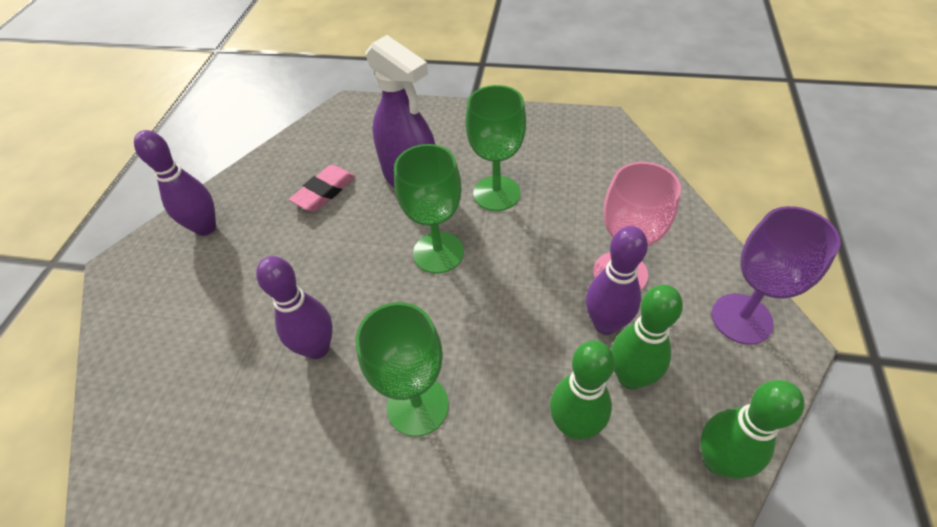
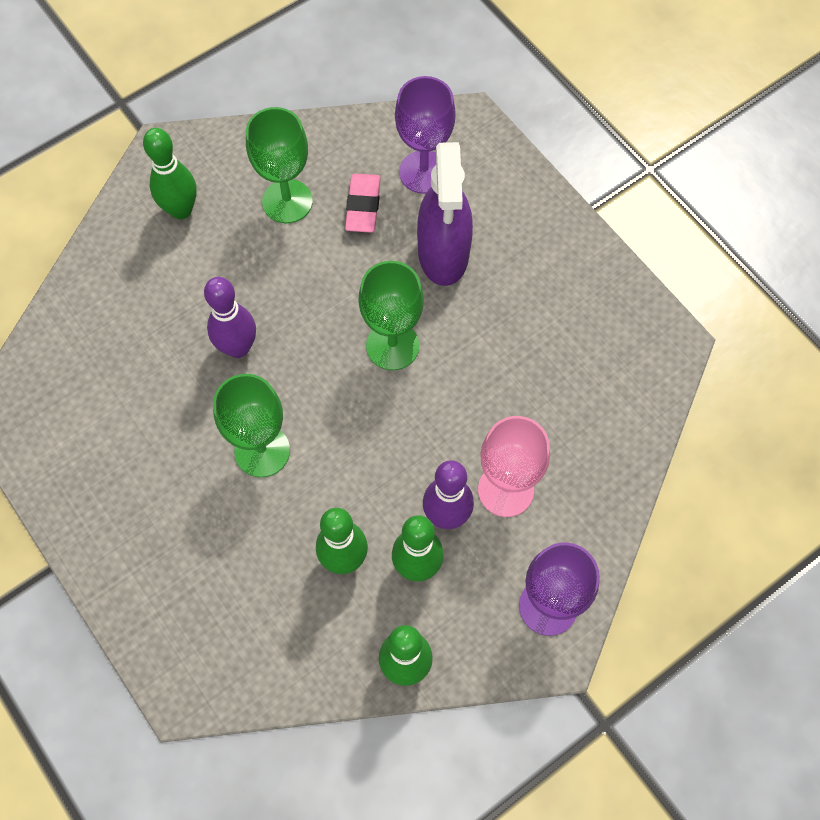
camera: 40 degrees right, 15 degrees up
(173, 293) = (181, 210): none -> green bowling pin
(206, 228) = (247, 164): purple bowling pin -> none
(324, 192) = (363, 206): pink eraser -> pink eraser turned 75 degrees counterclockwise
(347, 148) = (424, 172): none -> purple goblet
(496, 193) = (495, 332): green goblet -> green goblet (287, 201)

